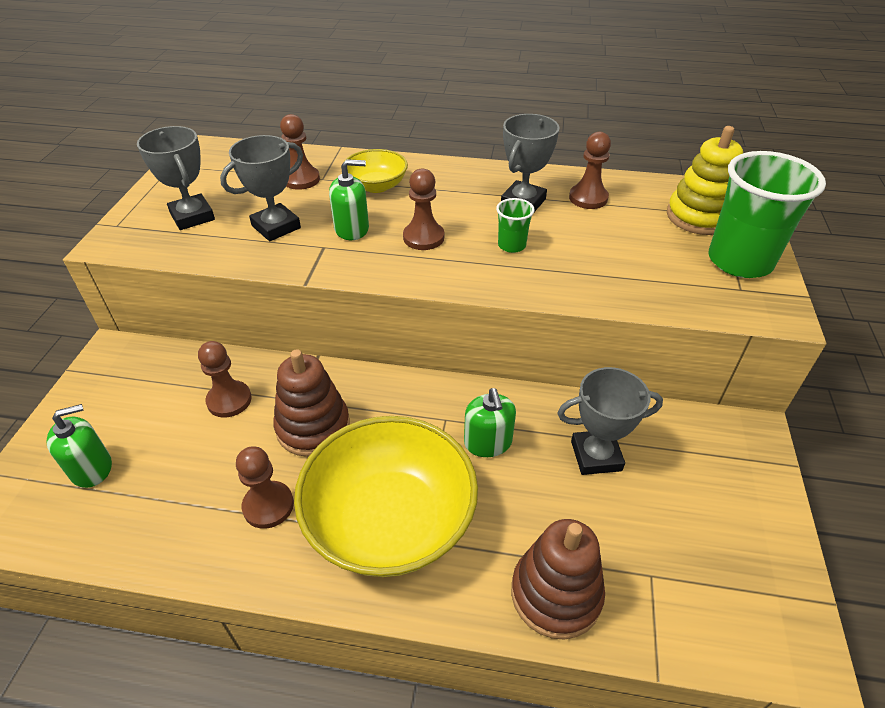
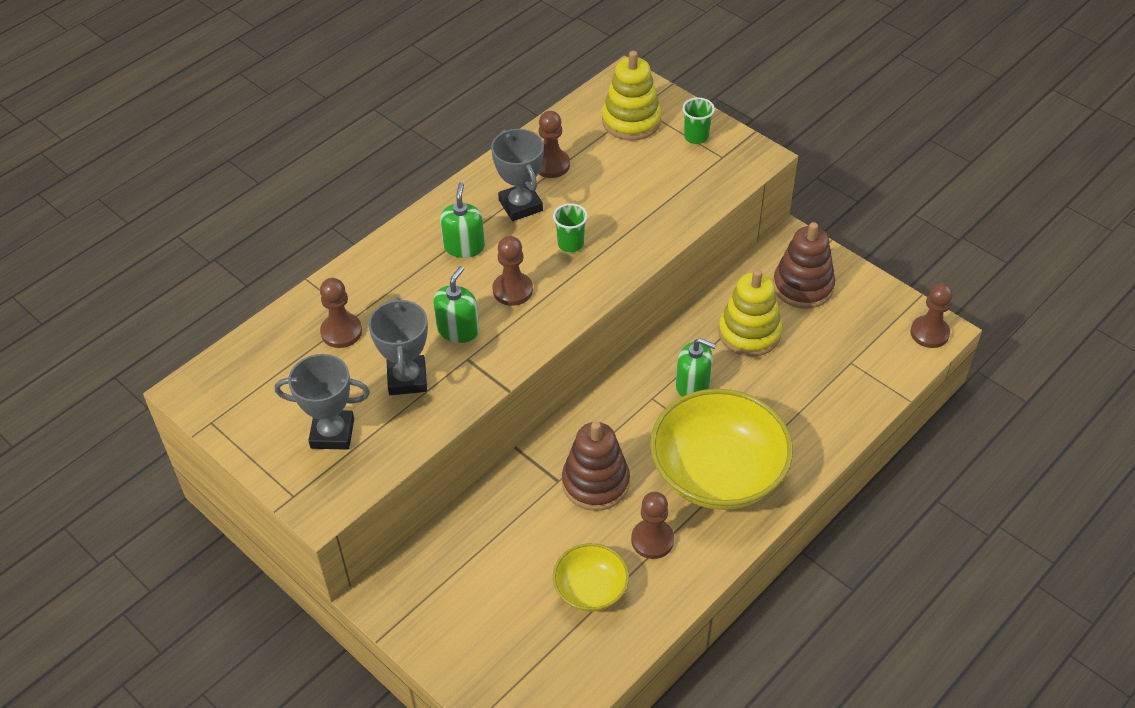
camera: 55 degrees left, 5 degrees up
(91, 468) = (525, 647): green soap dispenser -> green soap dispenser (464, 246)
(229, 400) = (520, 528): brown pawn -> brown pawn (929, 333)
(376, 186) = (405, 284): yellow bowl -> yellow bowl (590, 589)
(556, 594) = (831, 415): brown stacking toy -> brown stacking toy (803, 286)
(596, 456) = (749, 333): grey trophy -> yellow stacking toy
(739, 261) = (696, 137): green cup -> green cup, size x0.46

